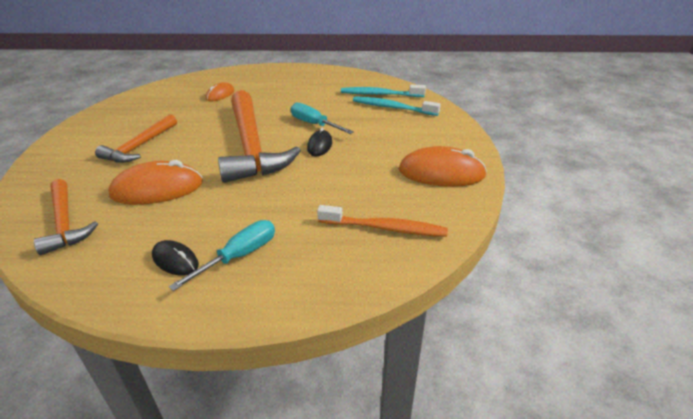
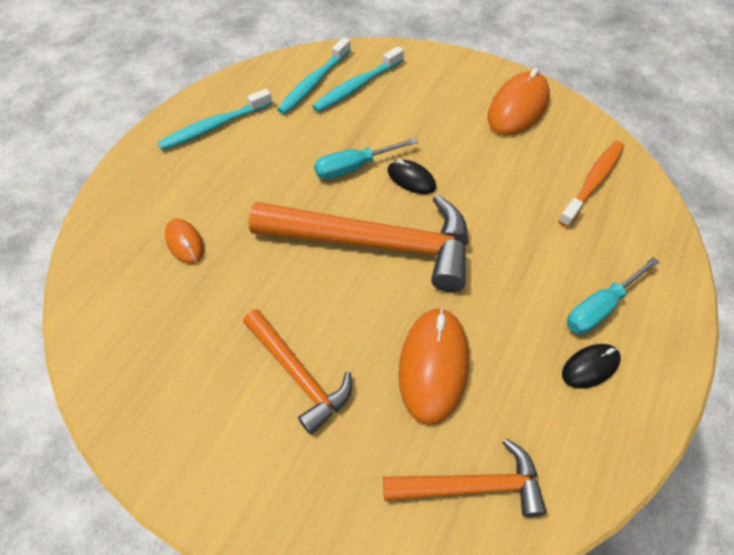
camera: 65 degrees left, 20 degrees up
(239, 256) = (600, 308): turquoise screwdriver -> turquoise screwdriver turned 105 degrees counterclockwise
(313, 79) = (214, 126): none -> turquoise toothbrush

